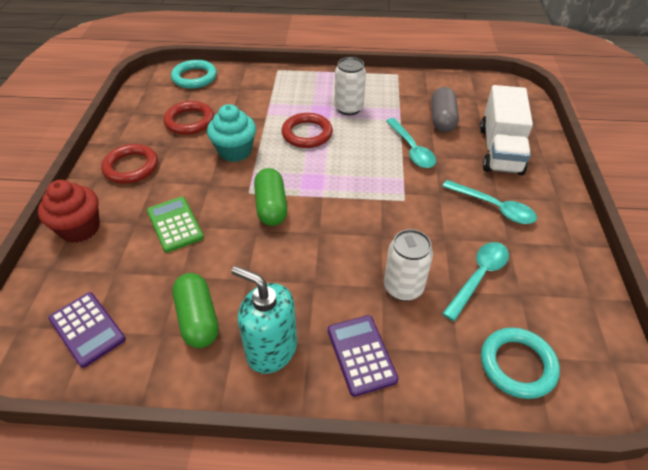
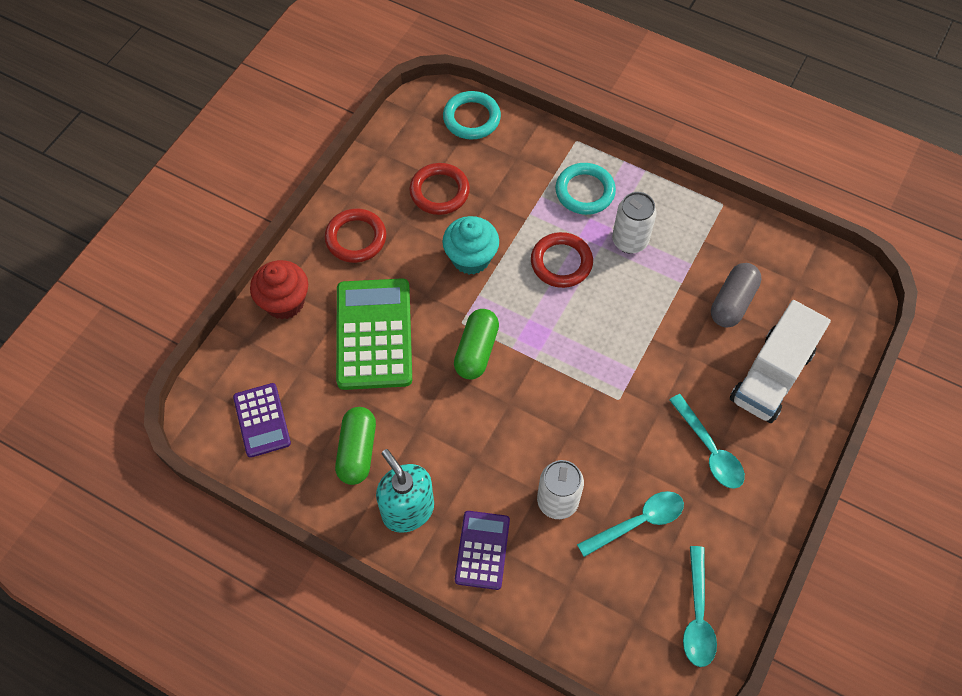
camera: 25 degrees right, 15 degrees up
(175, 224) = (374, 334): green calculator -> green calculator, size x1.74
(412, 149) = (668, 334): turquoise spoon -> turquoise spoon (697, 616)
(517, 365) = (615, 622): turquoise ring -> turquoise ring (585, 191)

